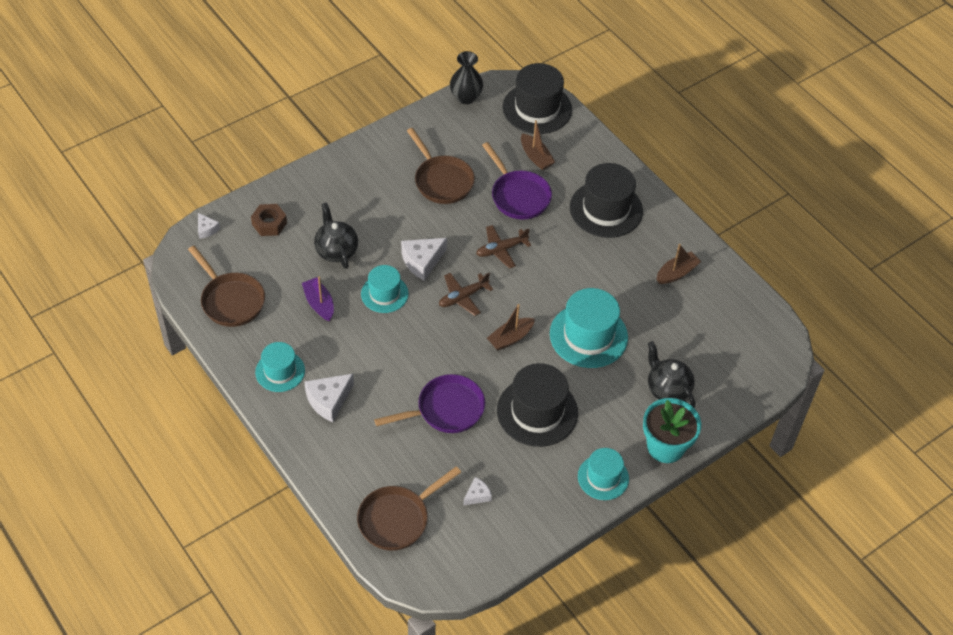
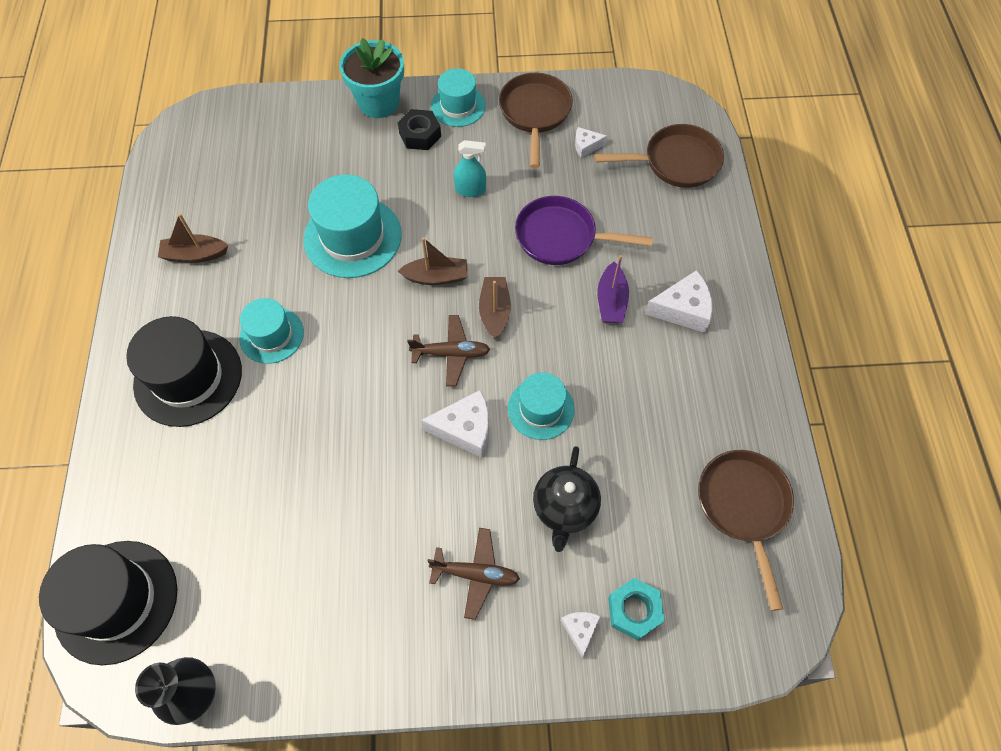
camera: 145 degrees left, 10 degrees up
(206, 229) = (731, 654): white cheese -> white cheese (580, 630)
(269, 223) = (634, 610): brown nut -> turquoise nut
(280, 371) = (722, 373): turquoise hat -> turquoise hat (271, 335)
(319, 304) = (630, 439): purple boat -> purple boat (611, 301)
(442, 180) = (350, 545): brown pan -> brown pan (535, 113)
(501, 249) = (358, 392): brown plane -> brown plane (475, 574)
(518, 196) = (272, 460): purple pan -> none
(536, 157) = (196, 510): brown boat -> brown boat (494, 311)
(537, 411) = (470, 190): black hat -> turquoise spray bottle
(610, 436) = (420, 135): none -> black nut
(667, 389) = (327, 147): black teapot -> none

